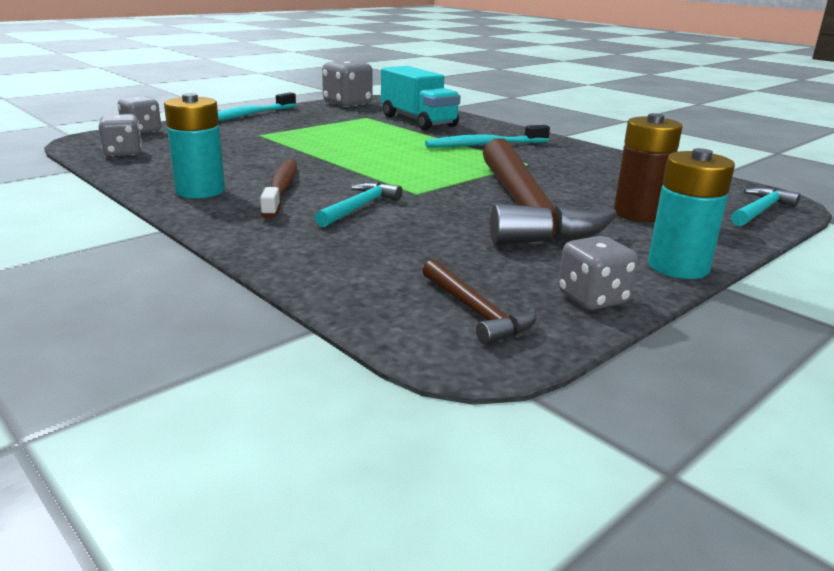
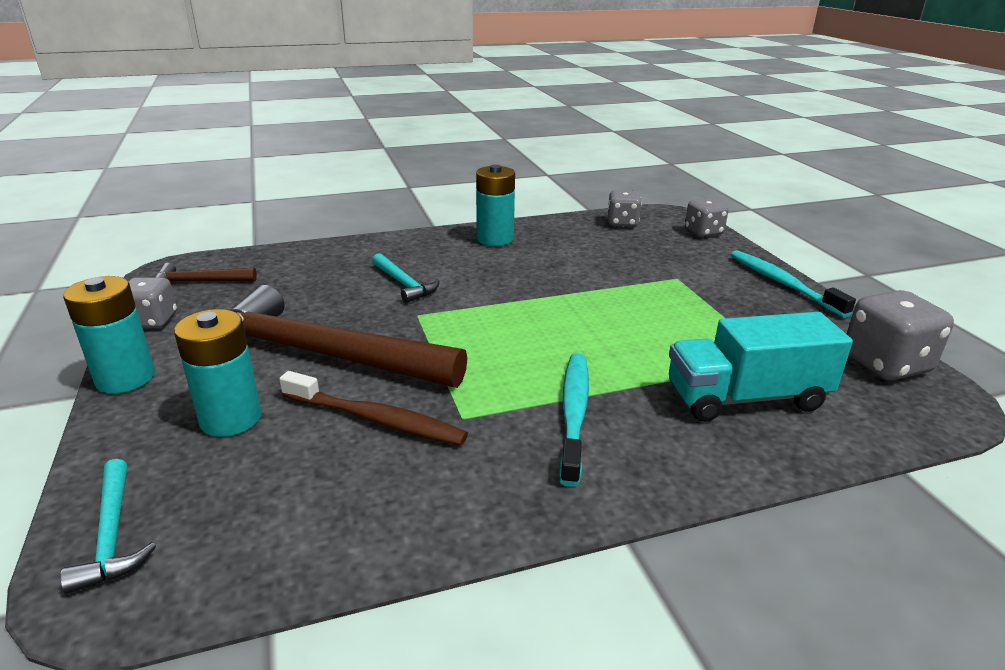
camera: 115 degrees right, 5 degrees up
(281, 189) = (477, 264): brown toothbrush -> brown toothbrush (376, 419)
(638, 214) = (231, 418): brown battery -> turquoise battery

